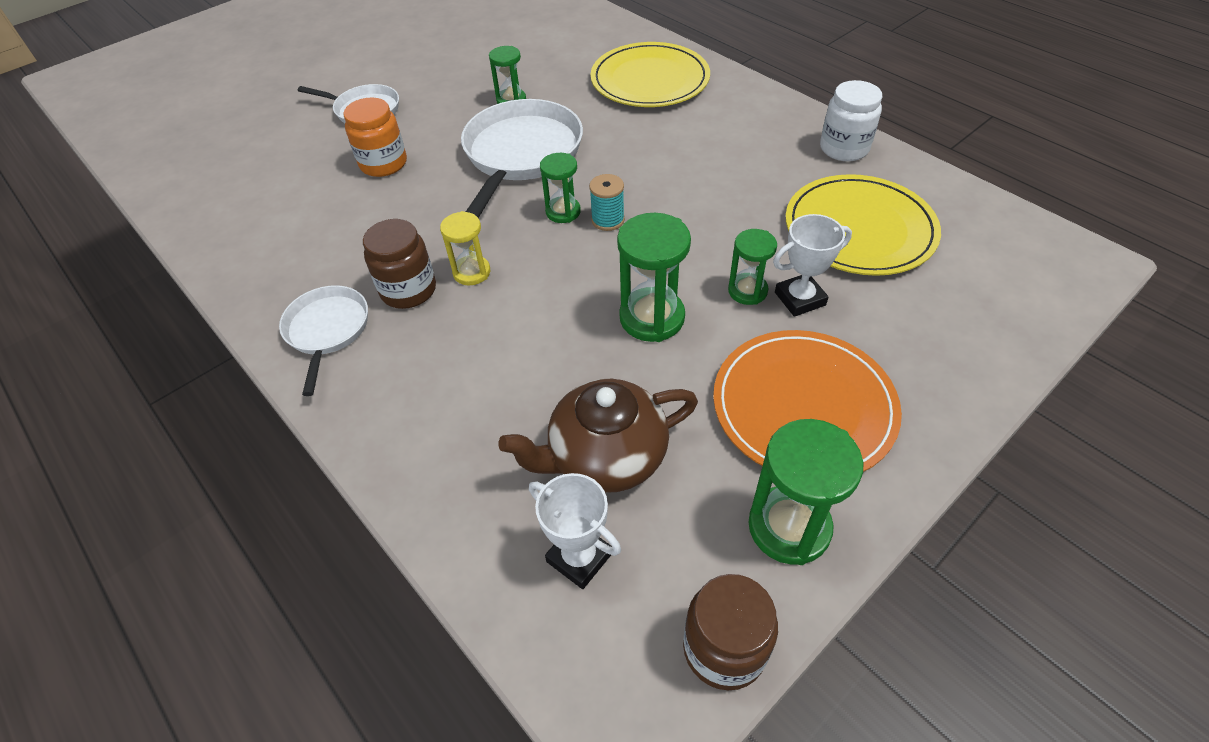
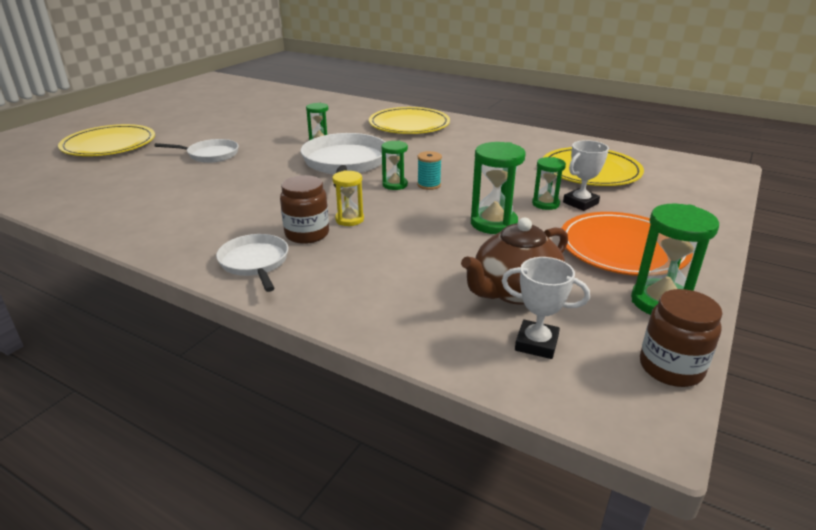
camera: 20 degrees left, 20 degrees down
(258, 72) = (109, 144): none -> yellow plate
(383, 164) = (243, 177): orange jar -> none
(844, 148) = (553, 140): white jar -> none

